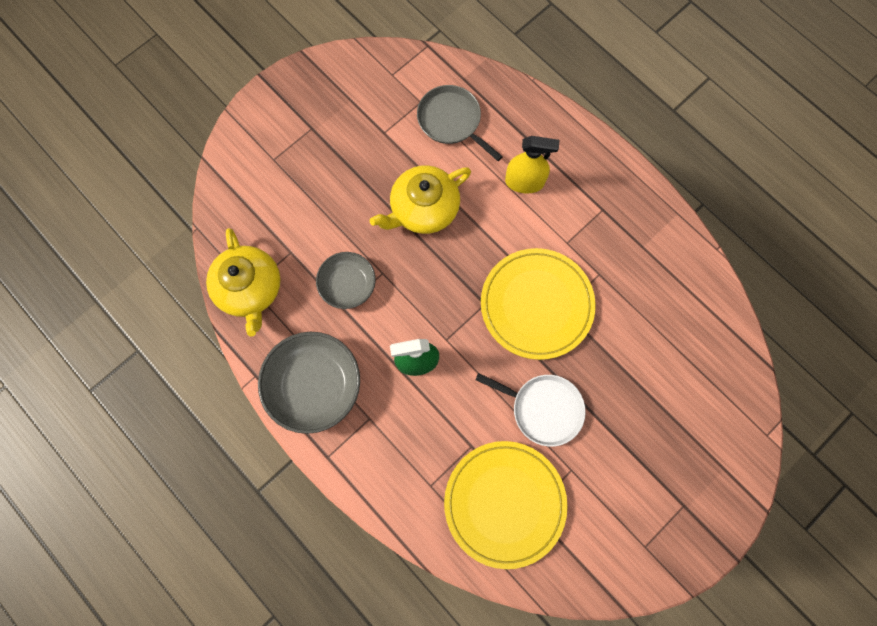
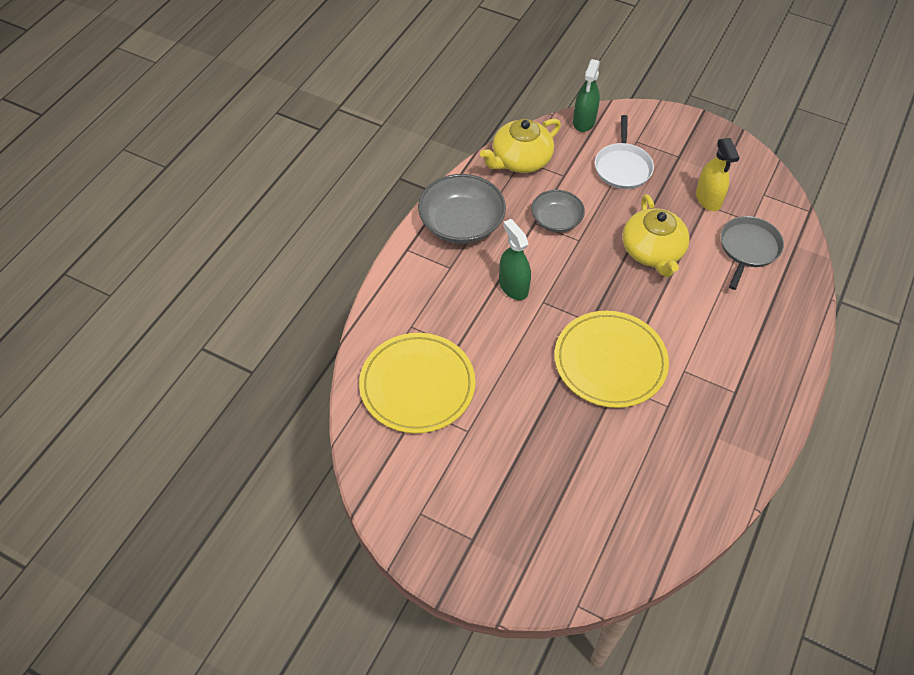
camera: 70 degrees right, 20 degrees down
(222, 199) = (584, 121): none -> green spray bottle
(423, 209) = (652, 252): yellow teapot -> yellow teapot turned 135 degrees counterclockwise
(524, 182) = (724, 320): yellow spray bottle -> yellow spray bottle (708, 199)
(543, 408) = (515, 393): white pan -> white pan (622, 167)

